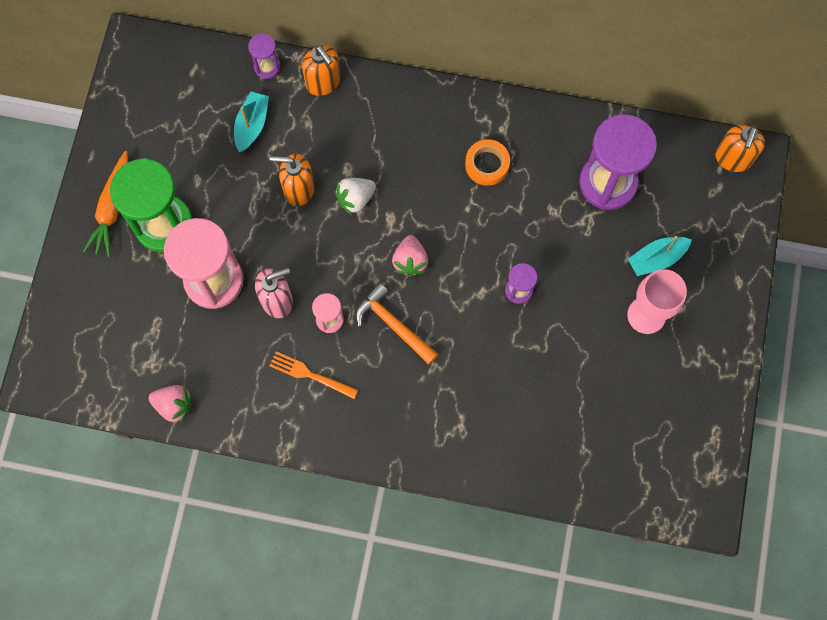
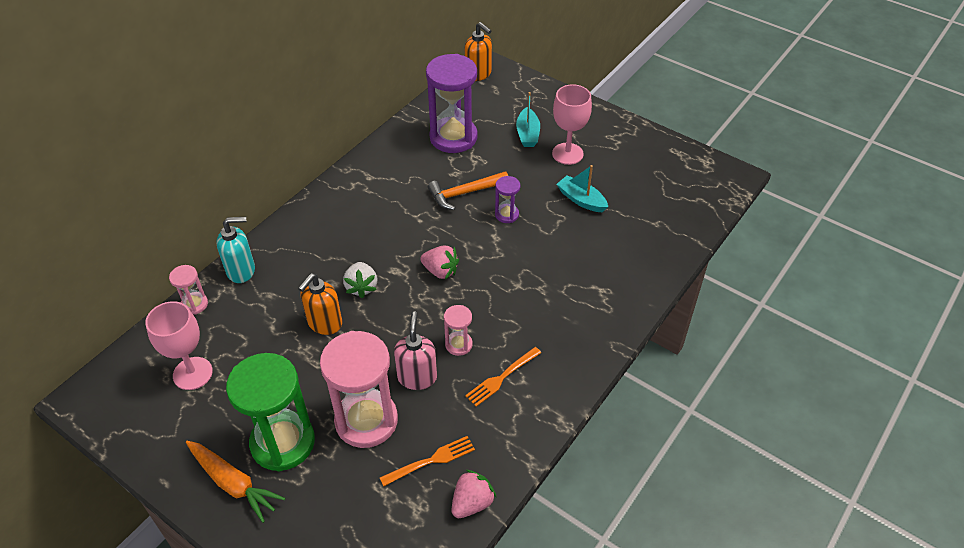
camera: 65 degrees left, 25 degrees down
(196, 112) = (192, 373): none -> pink goblet
(199, 353) = (431, 461): none -> orange fork
(252, 125) = (239, 335): turquoise boat -> turquoise boat (581, 200)
(267, 67) = (194, 304): purple hourglass -> pink hourglass
(323, 82) = (241, 270): orange soap dispenser -> turquoise soap dispenser
(393, 324) = (489, 302): orange hammer -> orange hammer (464, 193)
(487, 165) = (391, 196): orange tape -> none

